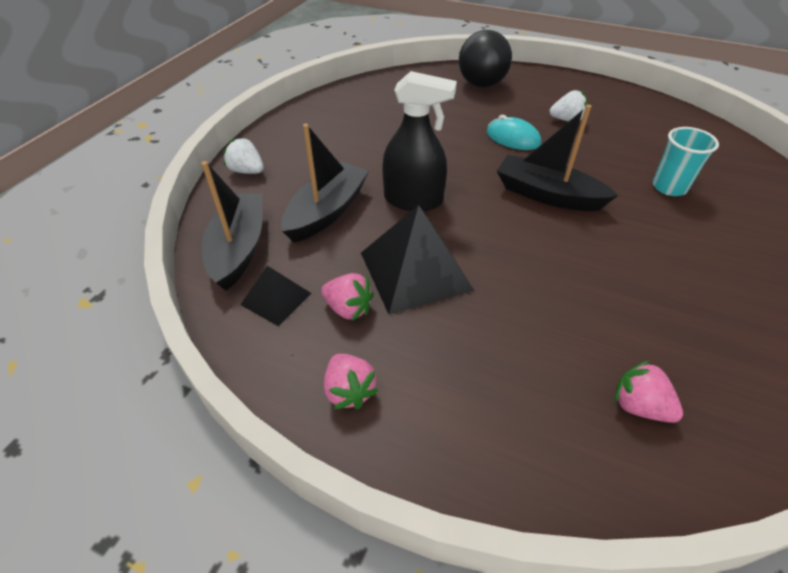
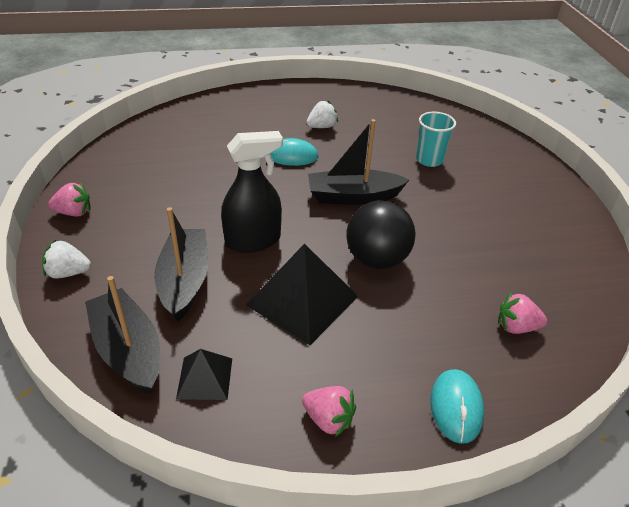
camera: 35 degrees left, 5 degrees down
(348, 308) = (274, 356): pink strawberry -> pink strawberry (74, 212)
(481, 84) = (228, 114): black ball -> black ball (377, 259)
(490, 453) = (456, 407): none -> turquoise mouse

